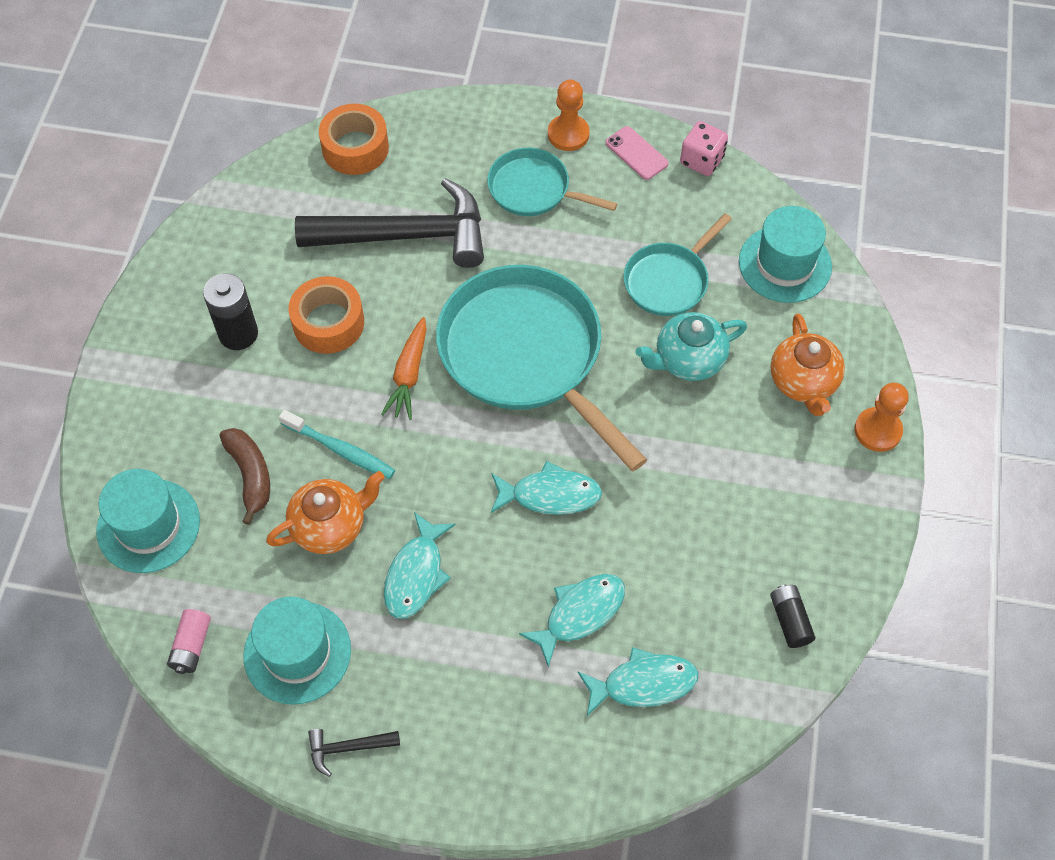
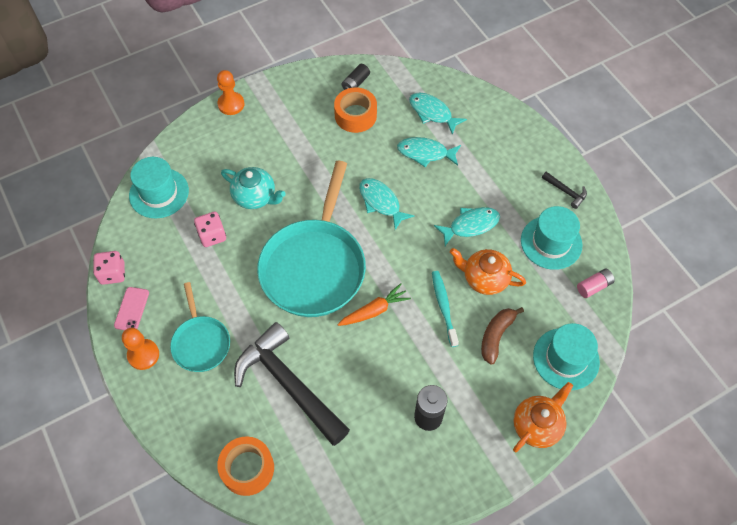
camera: 130 degrees left, 0 degrees up
(328, 323) = (379, 376): orange tape -> orange tape (355, 115)
(669, 280) = (212, 235): turquoise pan -> pink dice
(803, 382) = (228, 145): orange teapot -> orange teapot (537, 425)

